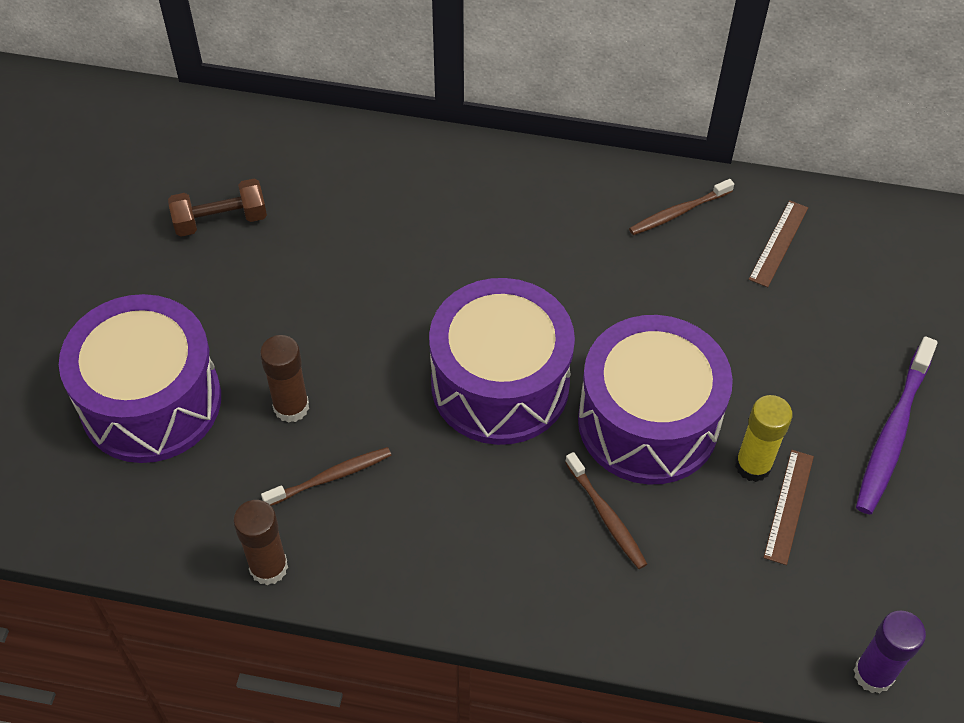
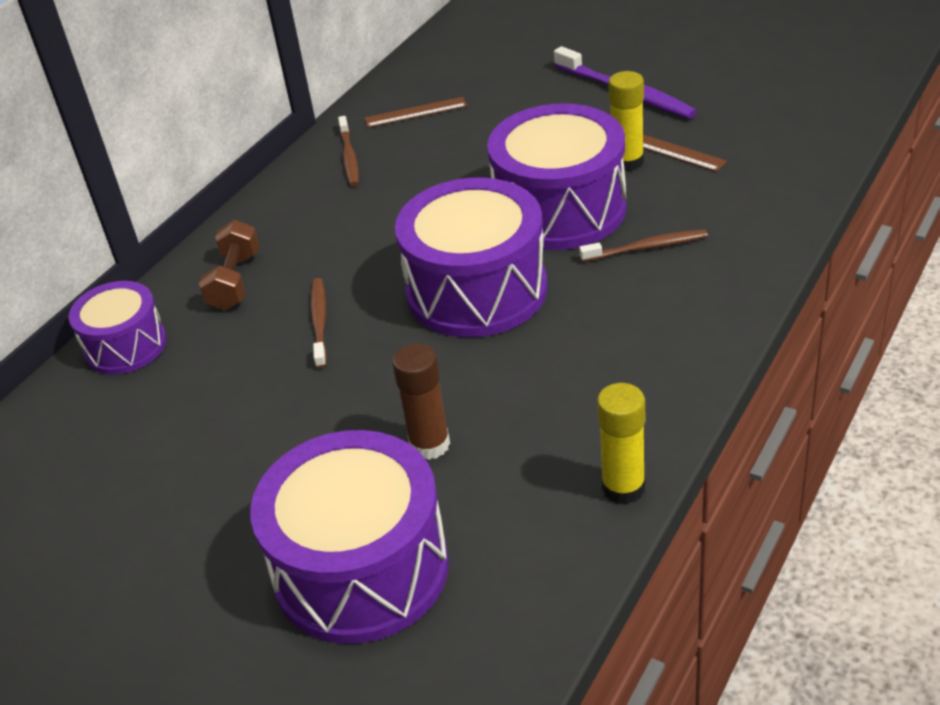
camera: 65 degrees left, 15 degrees down
(220, 220) = (139, 475): brown dumbbell -> brown dumbbell (235, 281)
(268, 567) = (623, 487): brown glue stick -> yellow glue stick
(331, 477) = (531, 423): brown toothbrush -> brown toothbrush (319, 321)
(362, 149) = (125, 346): none -> purple drum
(779, 243) = (415, 112): brown ruler -> brown ruler turned 60 degrees counterclockwise
(873, 674) = (834, 139): purple glue stick -> none

